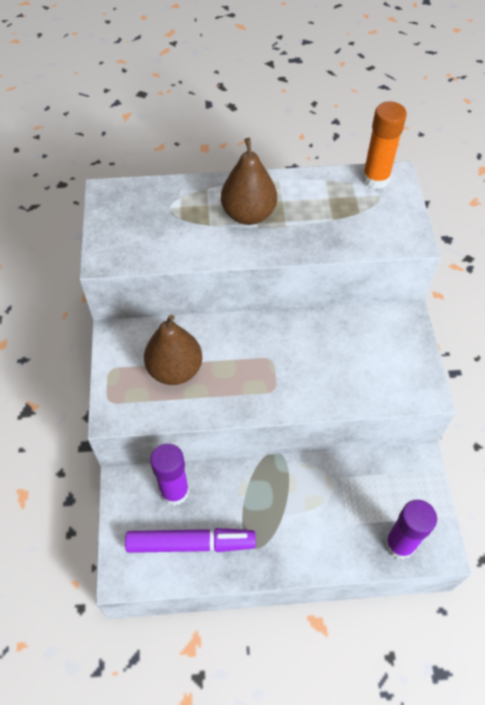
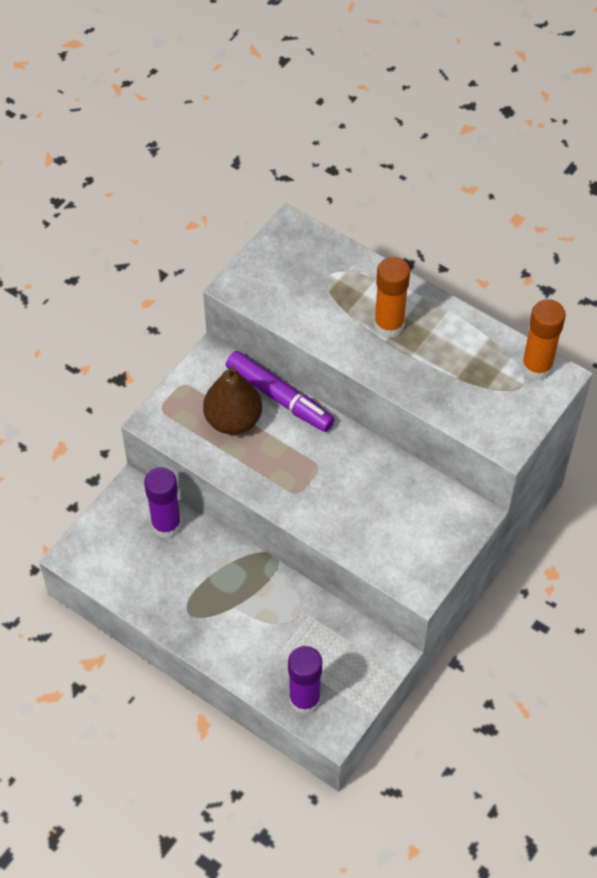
camera: 40 degrees right, 0 degrees up
(191, 544) = (143, 573): purple marker -> purple marker (279, 397)
(248, 214) = (389, 325): brown pear -> orange glue stick

